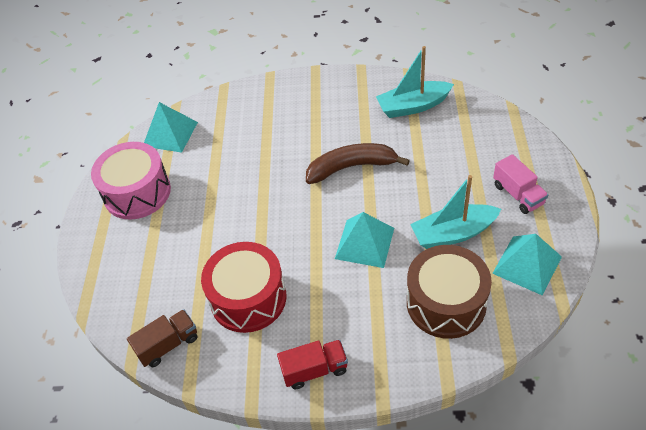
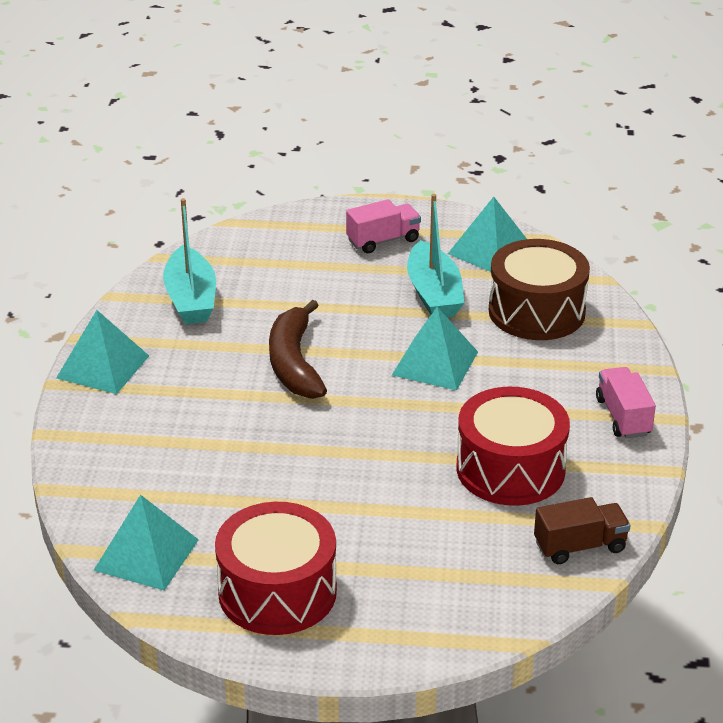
camera: 90 degrees left, 15 degrees down
(137, 192) = (277, 592): pink drum -> red drum
(168, 345) = (580, 546): brown truck -> brown truck turned 105 degrees clockwise
(314, 370) = (623, 417): red truck -> pink truck
(334, 83) = (103, 366): none -> turquoise pyramid

